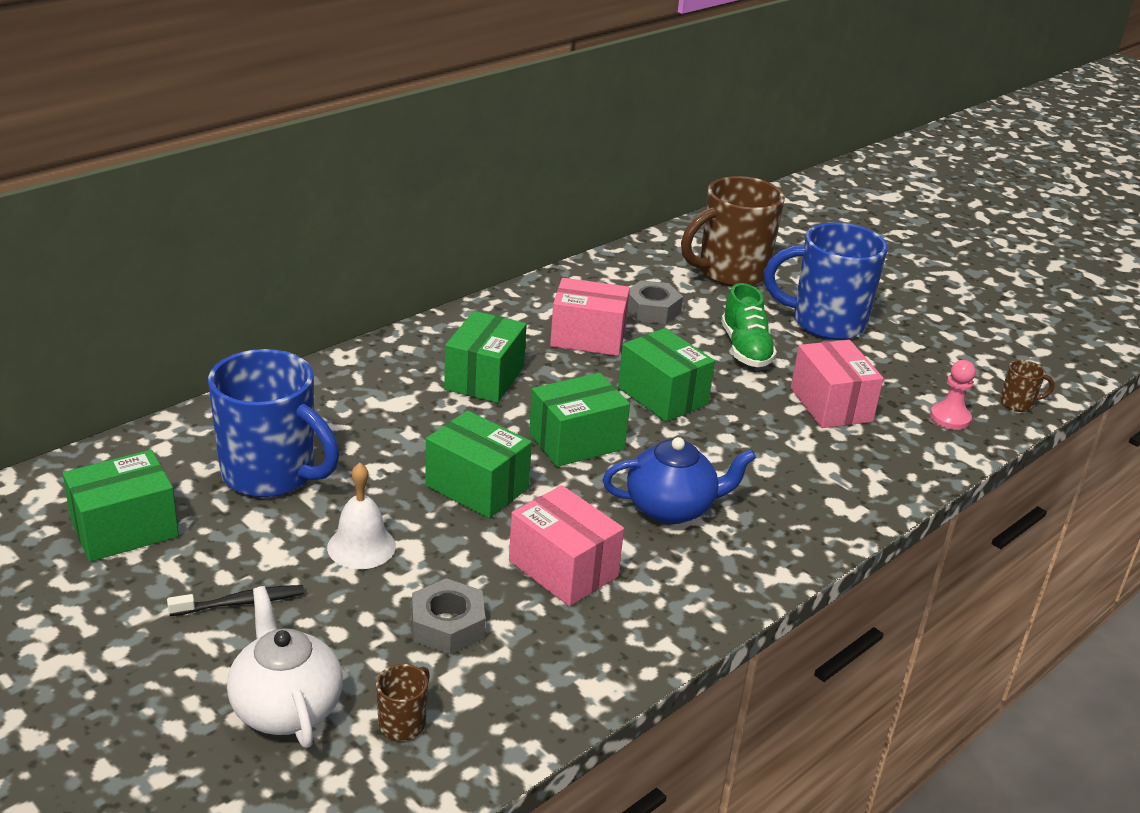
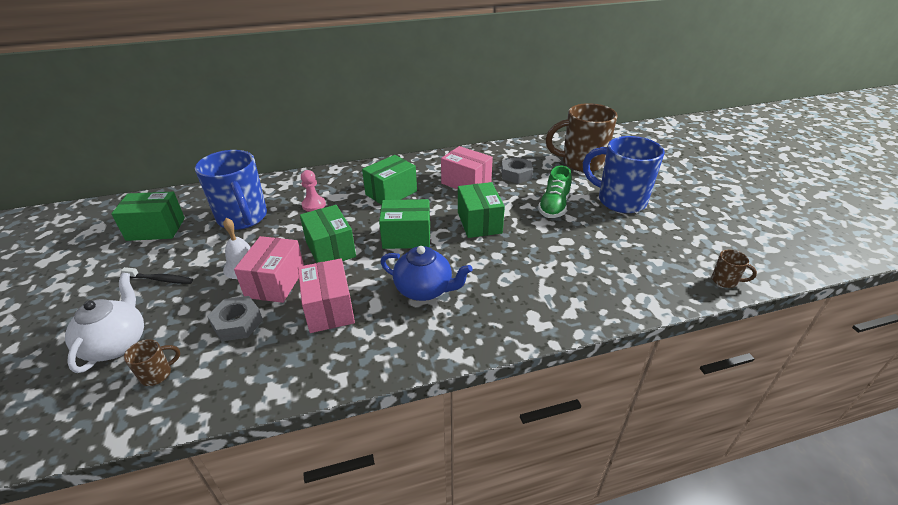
camera: 30 degrees right, 5 degrees up
(831, 405) = (582, 251): pink box -> pink box (275, 282)
(950, 418) = (663, 278): pink pawn -> pink pawn (314, 205)

